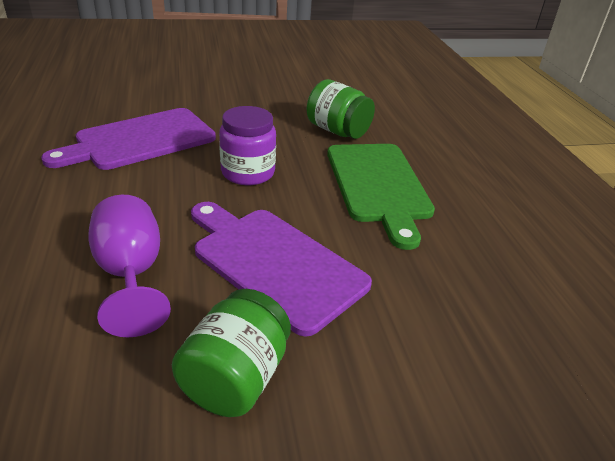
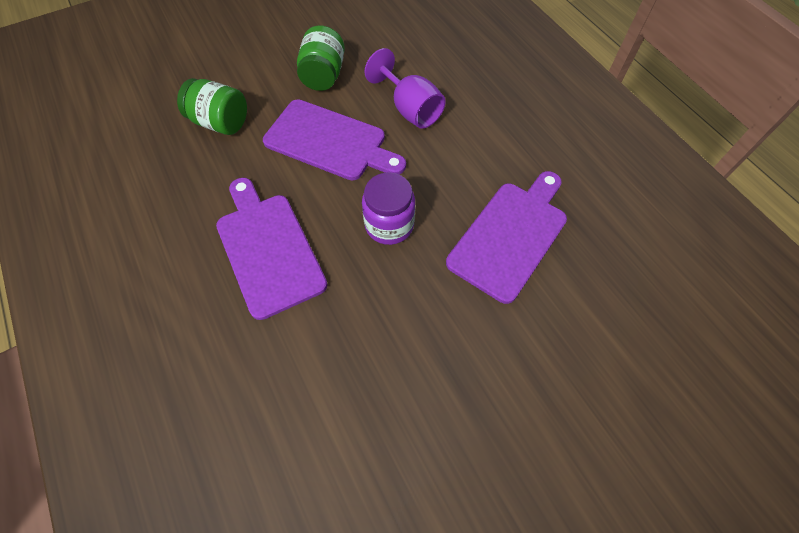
camera: 165 degrees right, 25 degrees up
(337, 131) = (326, 335): green jar -> green jar (220, 122)
(379, 185) = (268, 249): green cutting board -> purple cutting board

